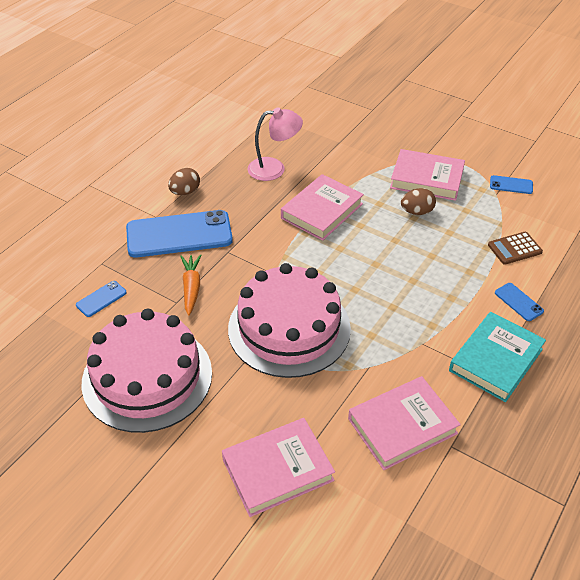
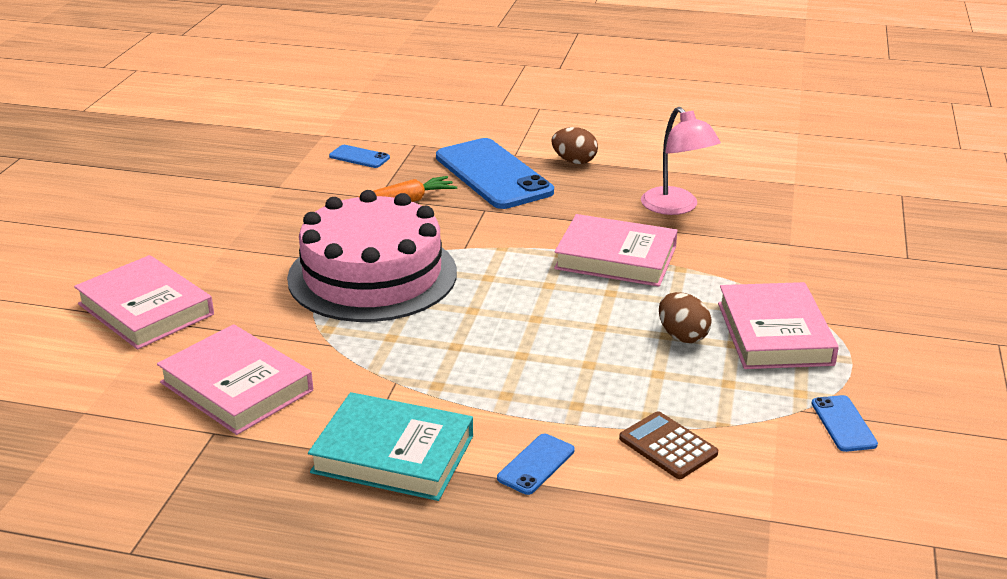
camera: 70 degrees right, 15 degrees down
(147, 377) = (256, 206): pink cake -> none

